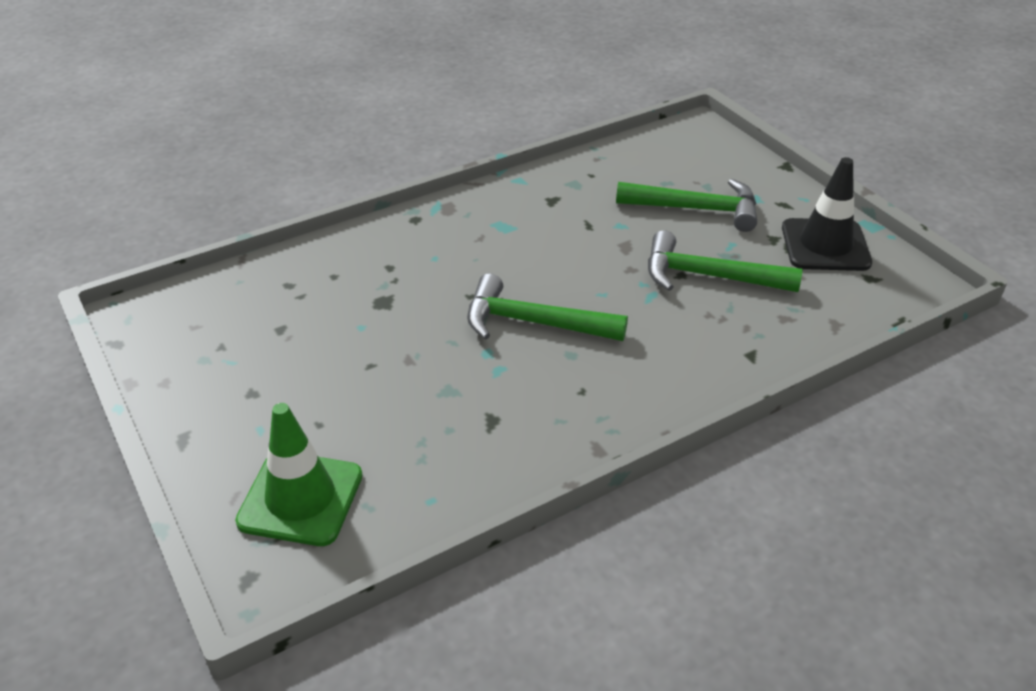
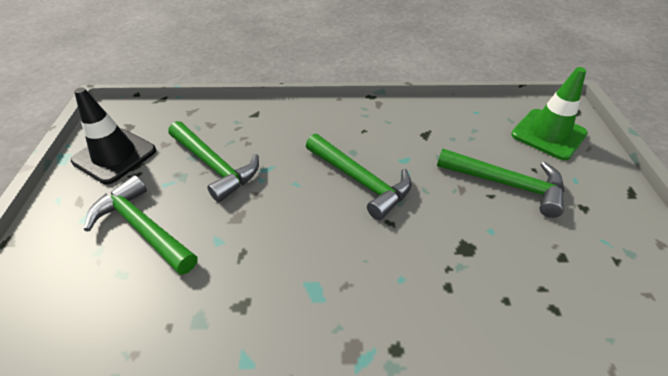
camera: 150 degrees left, 5 degrees up
(354, 386) = (506, 184): none -> green hammer

